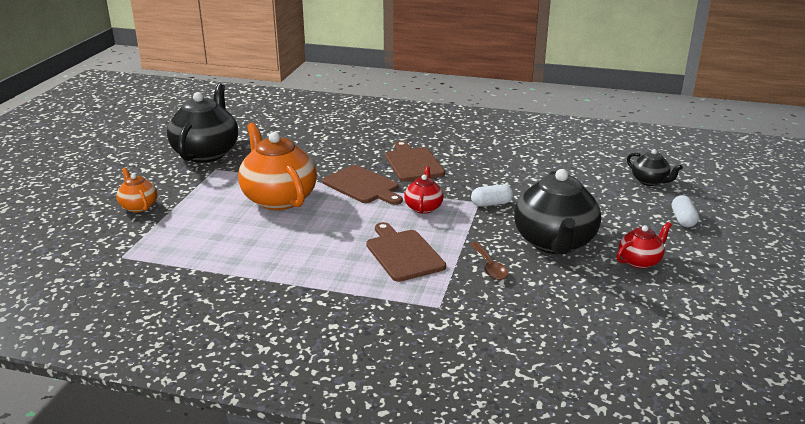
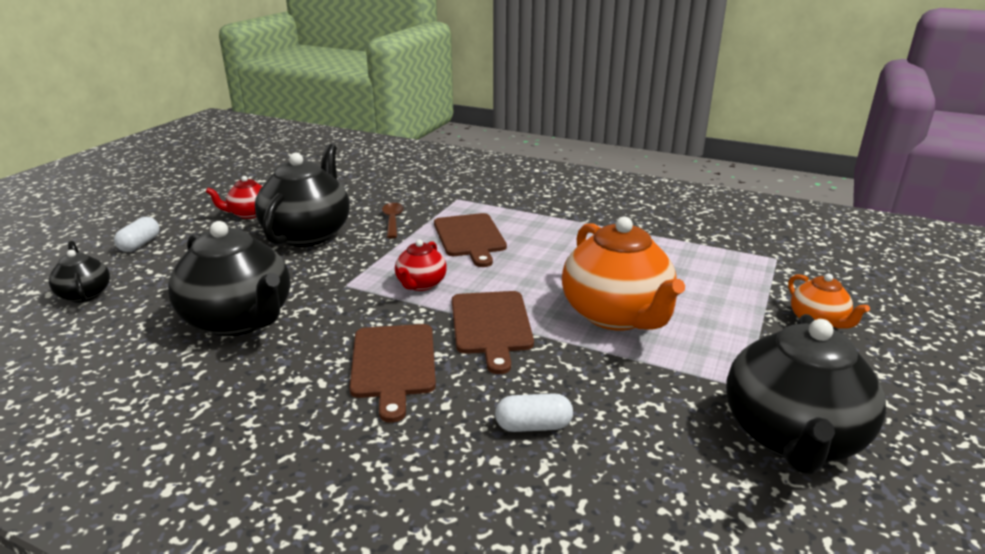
camera: 170 degrees left, 0 degrees up
(363, 186) = (491, 325): brown cutting board -> brown cutting board turned 150 degrees counterclockwise
(491, 204) = (331, 281): white capsule -> white capsule (533, 426)
(525, 176) = (239, 320): none -> black teapot

